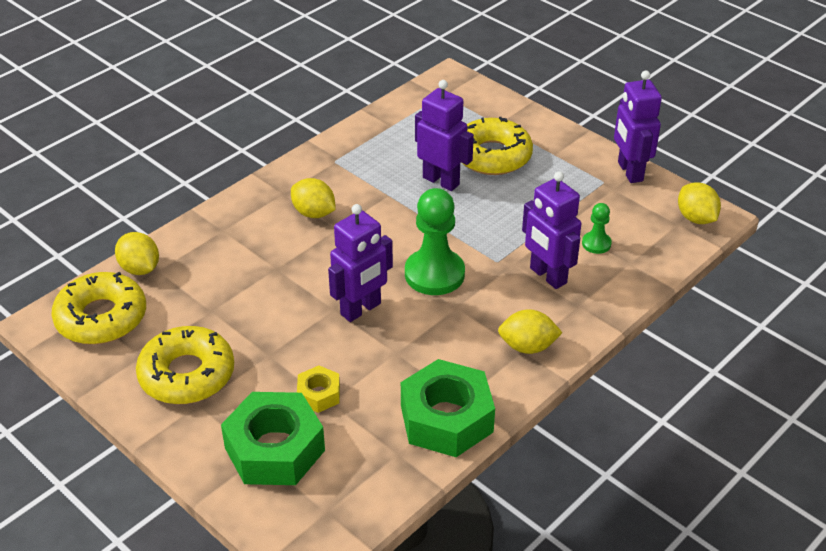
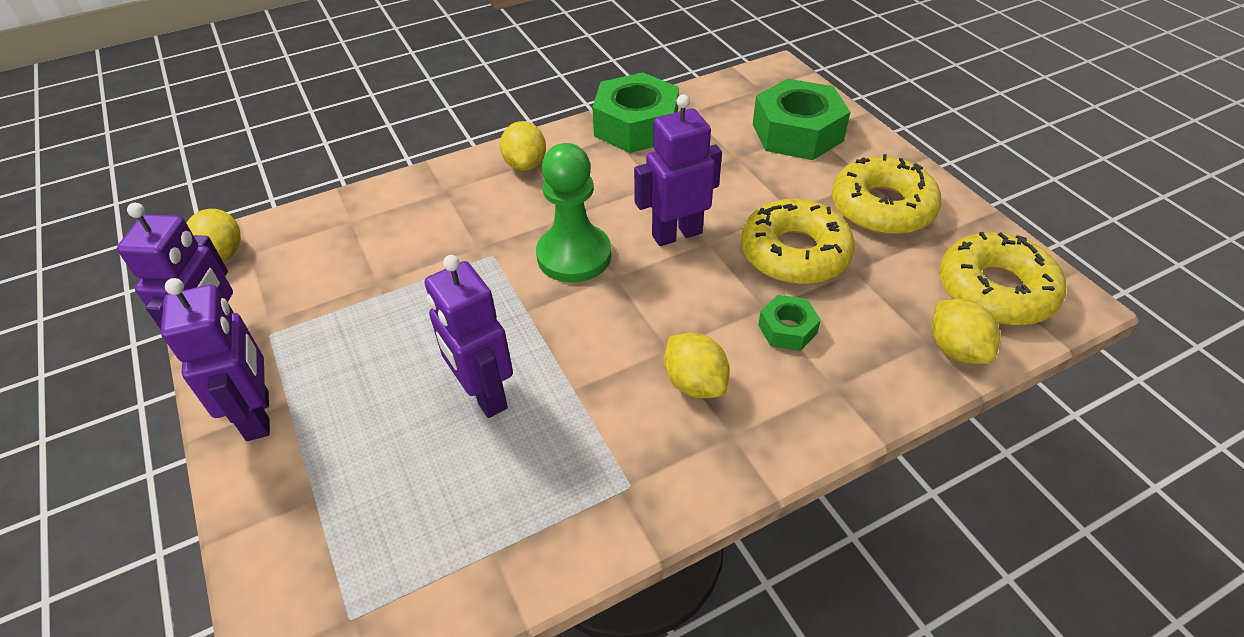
camera: 160 degrees left, 5 degrees up
(259, 257) = (787, 329): none -> green nut
(319, 394) = (747, 165): yellow nut -> none
(492, 156) = (377, 425): yellow donut -> yellow donut (794, 253)
(527, 346) = (525, 164): yellow lemon -> yellow lemon turned 60 degrees clockwise
(547, 276) = (450, 226): purple robot -> purple robot (259, 415)
(596, 244) = (364, 250): green pawn -> none

